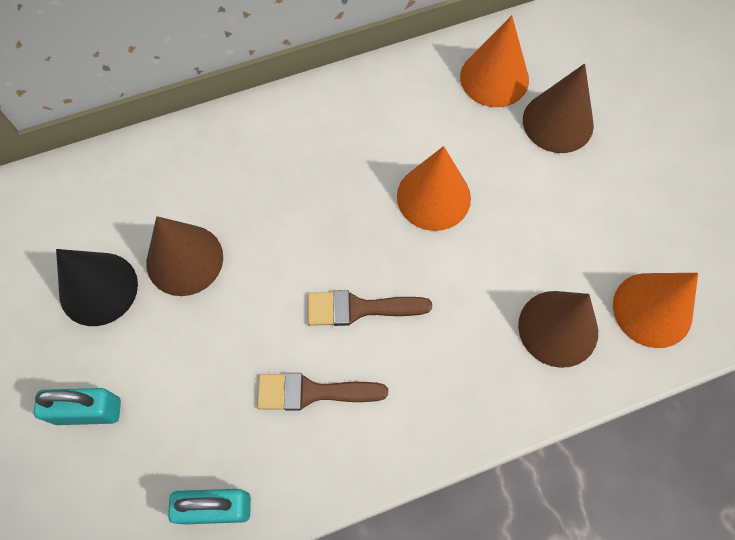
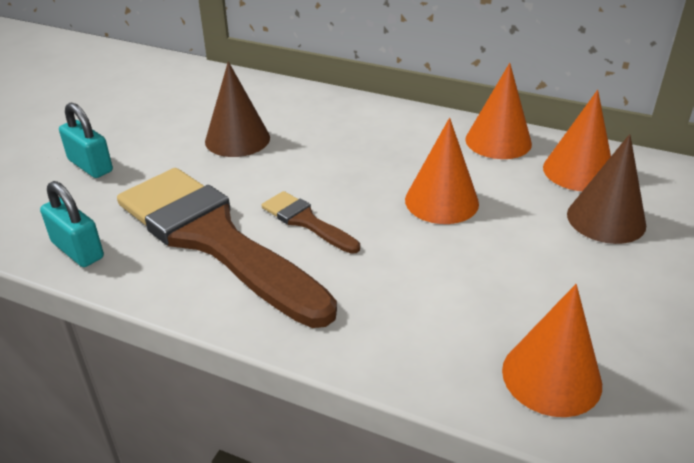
camera: 45 degrees right, 30 degrees down
(98, 288) = (175, 124): black cone -> none
(312, 392) = (214, 239): brown brush -> brown brush, size x2.32
(404, 85) = (498, 141): none -> orange cone
(558, 328) = (443, 328): brown cone -> none

